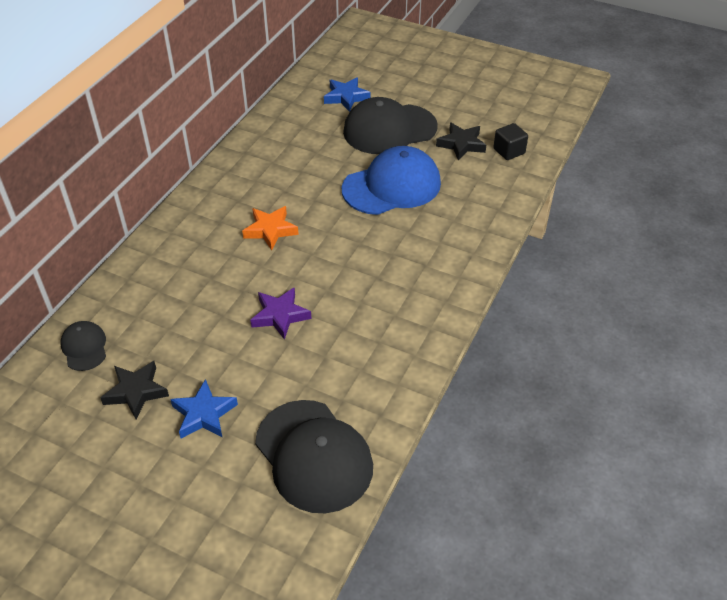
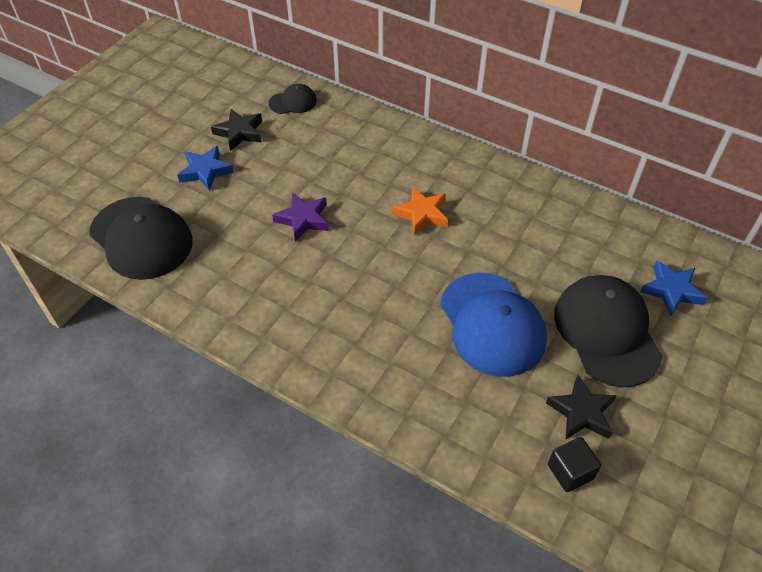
camera: 95 degrees right, 5 degrees up
(314, 455) = (141, 238): black cap -> black cap turned 105 degrees counterclockwise

